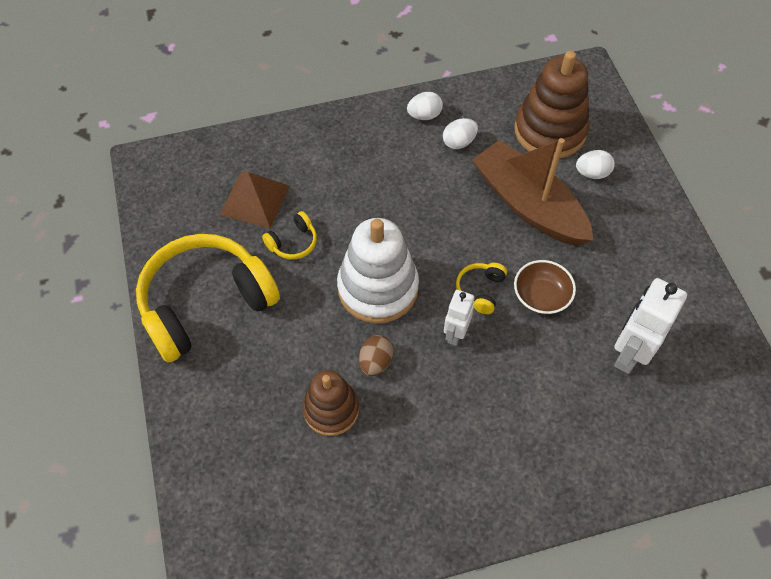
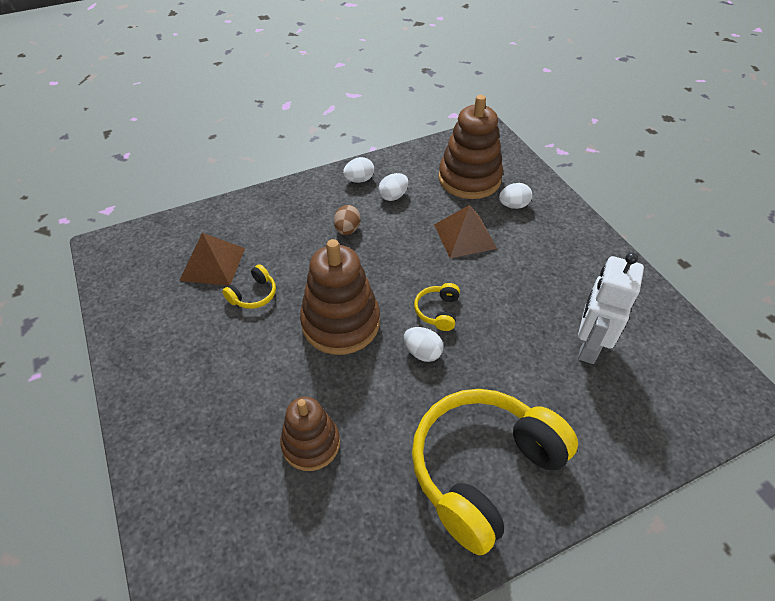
camera: 10 degrees left, 10 degrees down
(206, 303) = (171, 361): yellow headphones -> yellow headphones (483, 469)
(376, 362) = (349, 390): brown egg -> brown egg (347, 230)
(378, 288) = (341, 323): white stacking toy -> brown stacking toy
(455, 333) = (422, 352): white robot -> white egg
(528, 204) = (465, 236): brown boat -> brown pyramid
(541, 296) = (495, 309): brown bowl -> none

